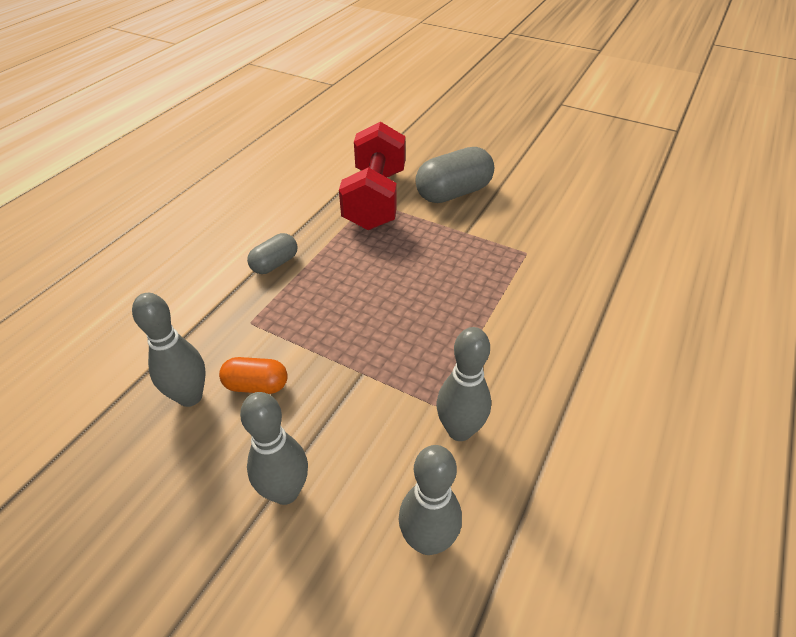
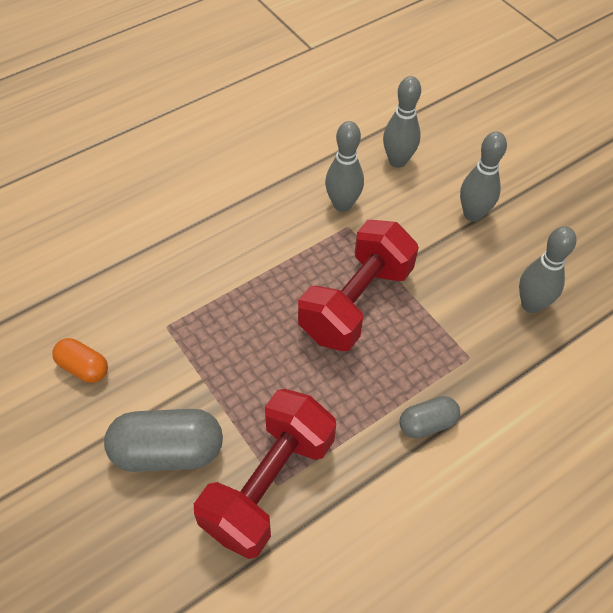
camera: 155 degrees left, 10 degrees up
(256, 385) = (476, 293): orange capsule -> orange capsule (83, 367)
(380, 328) = (355, 302): none -> red dumbbell

